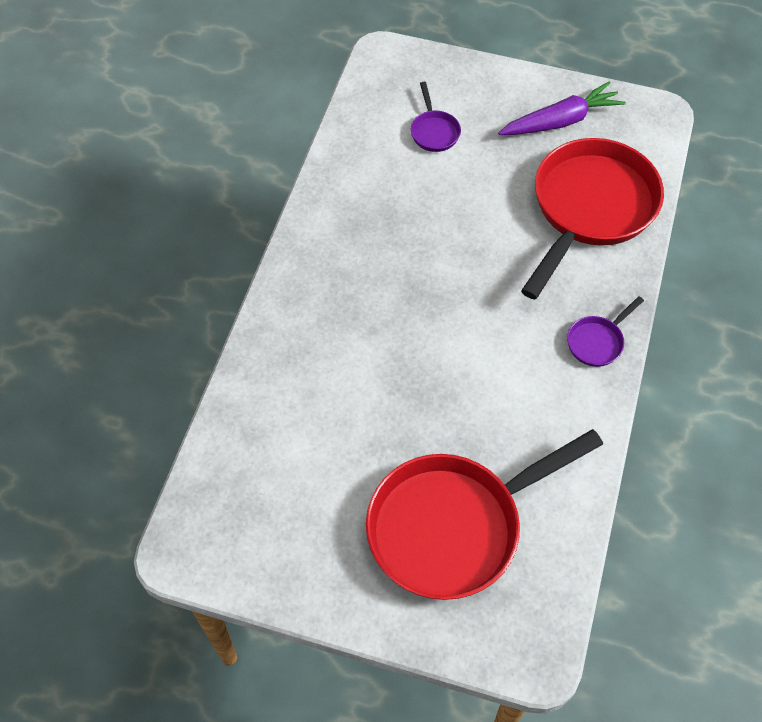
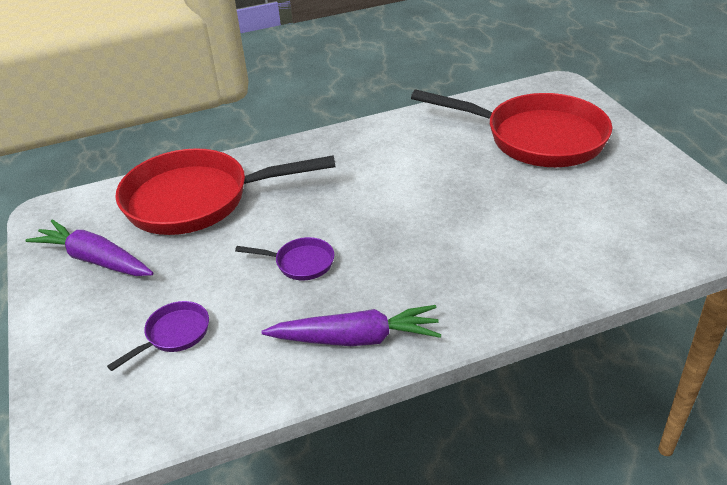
camera: 125 degrees left, 20 degrees down
(336, 217) = (356, 338): none -> purple carrot
(597, 341) = (326, 147): purple pan -> purple pan (300, 263)

